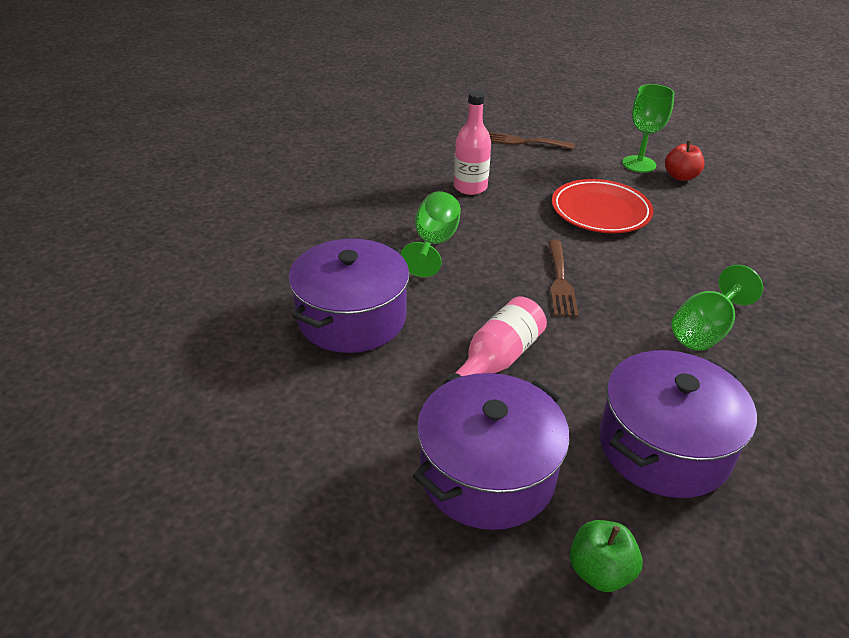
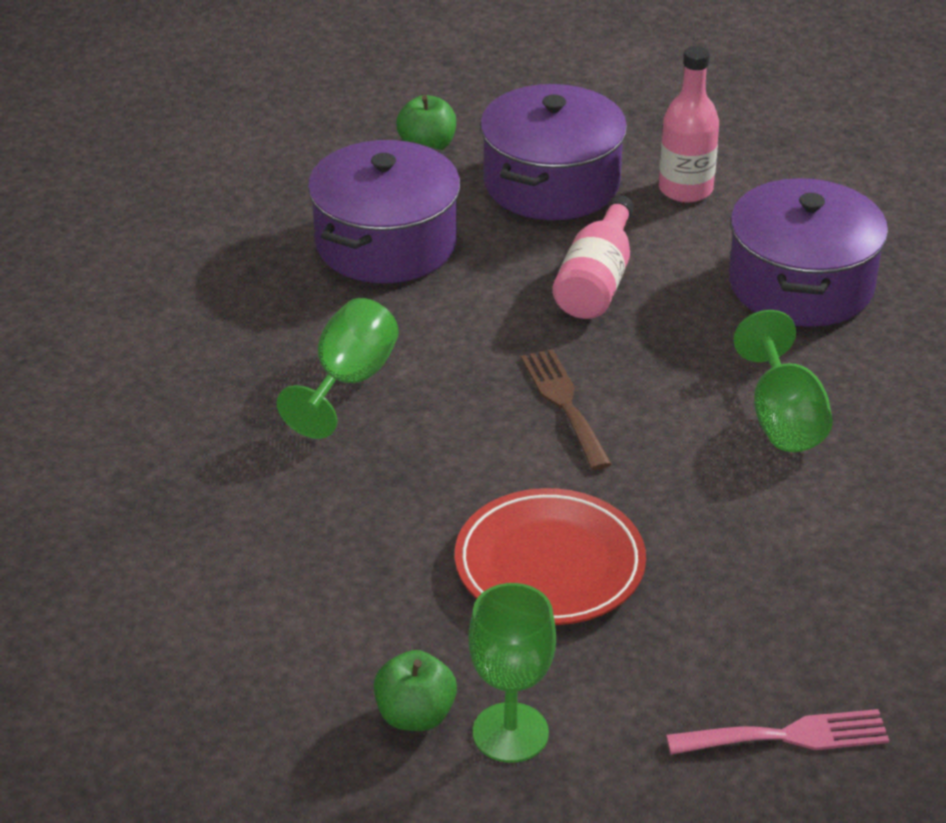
camera: 160 degrees right, 0 degrees up
(470, 187) = (807, 557): pink bottle -> pink bottle (685, 189)
(523, 142) = (788, 736): brown fork -> pink fork
(680, 176) = (415, 715): red apple -> green apple

